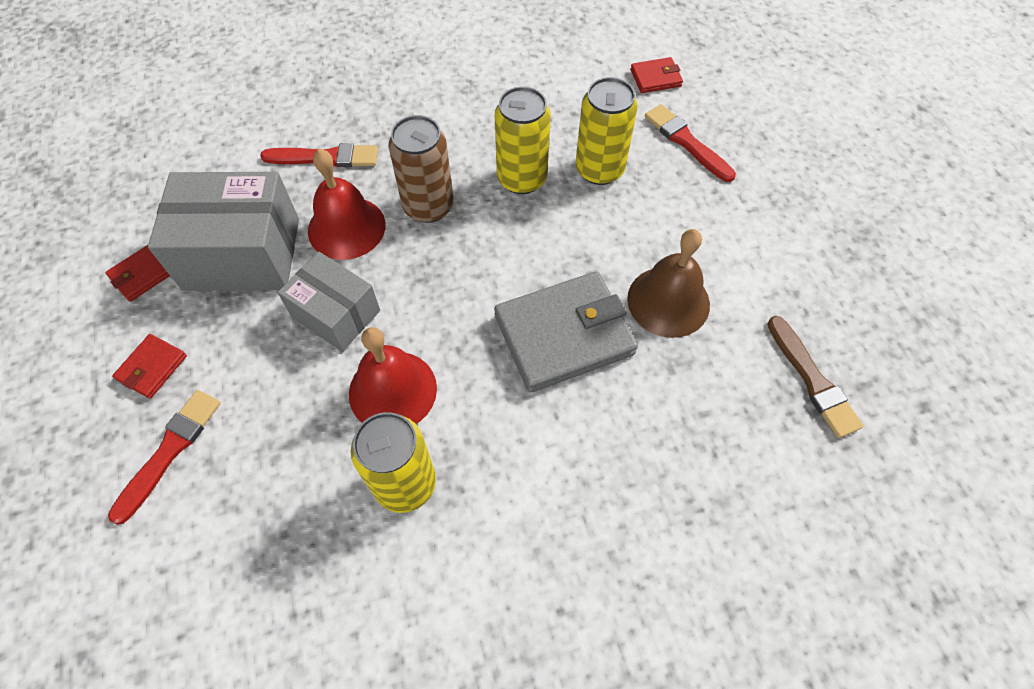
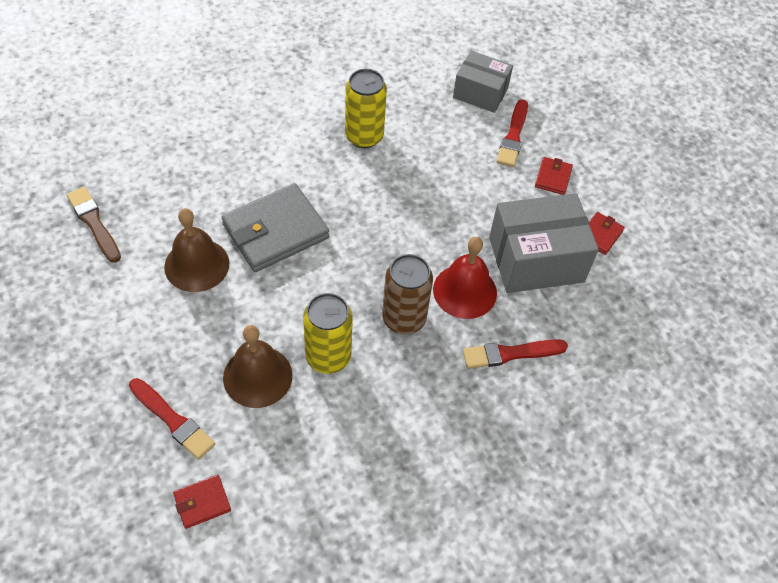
camera: 165 degrees right, 5 degrees down
(336, 314) = (445, 225): grey box -> grey box (480, 93)
(392, 390) = (388, 183): red bell -> none
(599, 170) = (257, 376): yellow can -> brown bell

